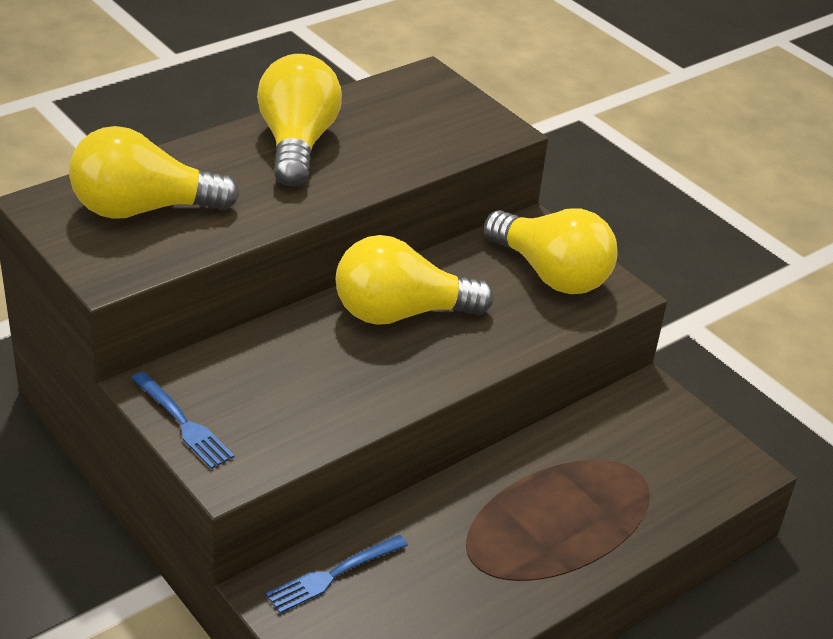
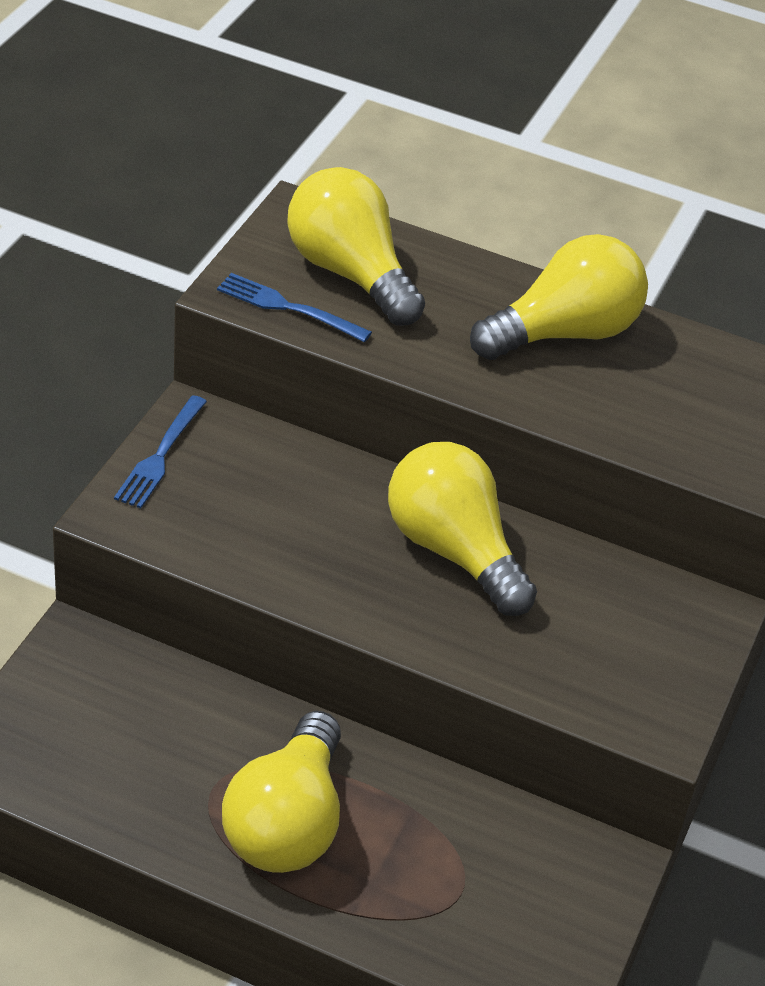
camera: 60 degrees right, 5 degrees up
(333, 575) = (123, 679): blue fork -> blue fork (288, 308)
(551, 274) = (639, 655): yellow light bulb -> yellow light bulb (287, 822)

